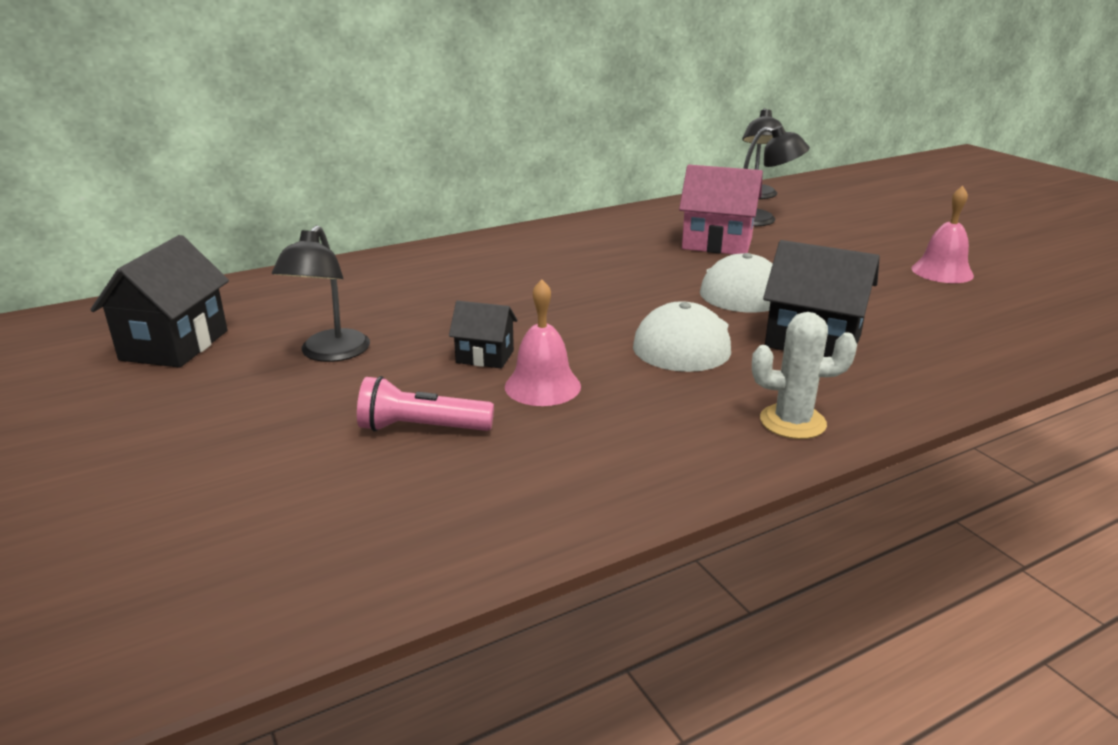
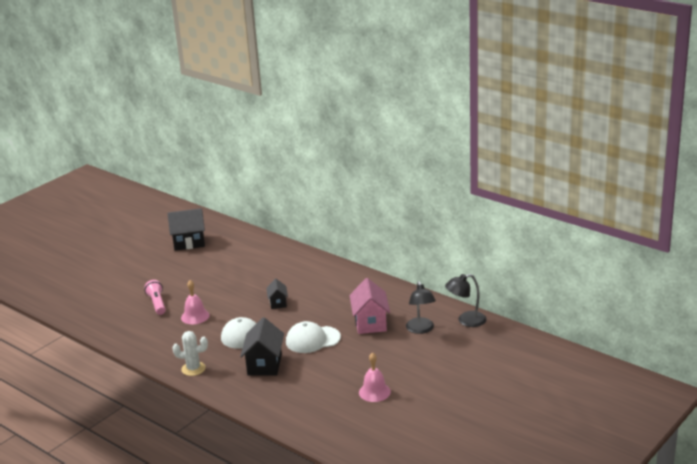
camera: 70 degrees right, 0 degrees up
(330, 354) = (198, 271): black lamp -> none
(485, 357) = (211, 299): black house -> black house (278, 303)
(792, 422) = (193, 369): white cactus -> white cactus turned 75 degrees counterclockwise

